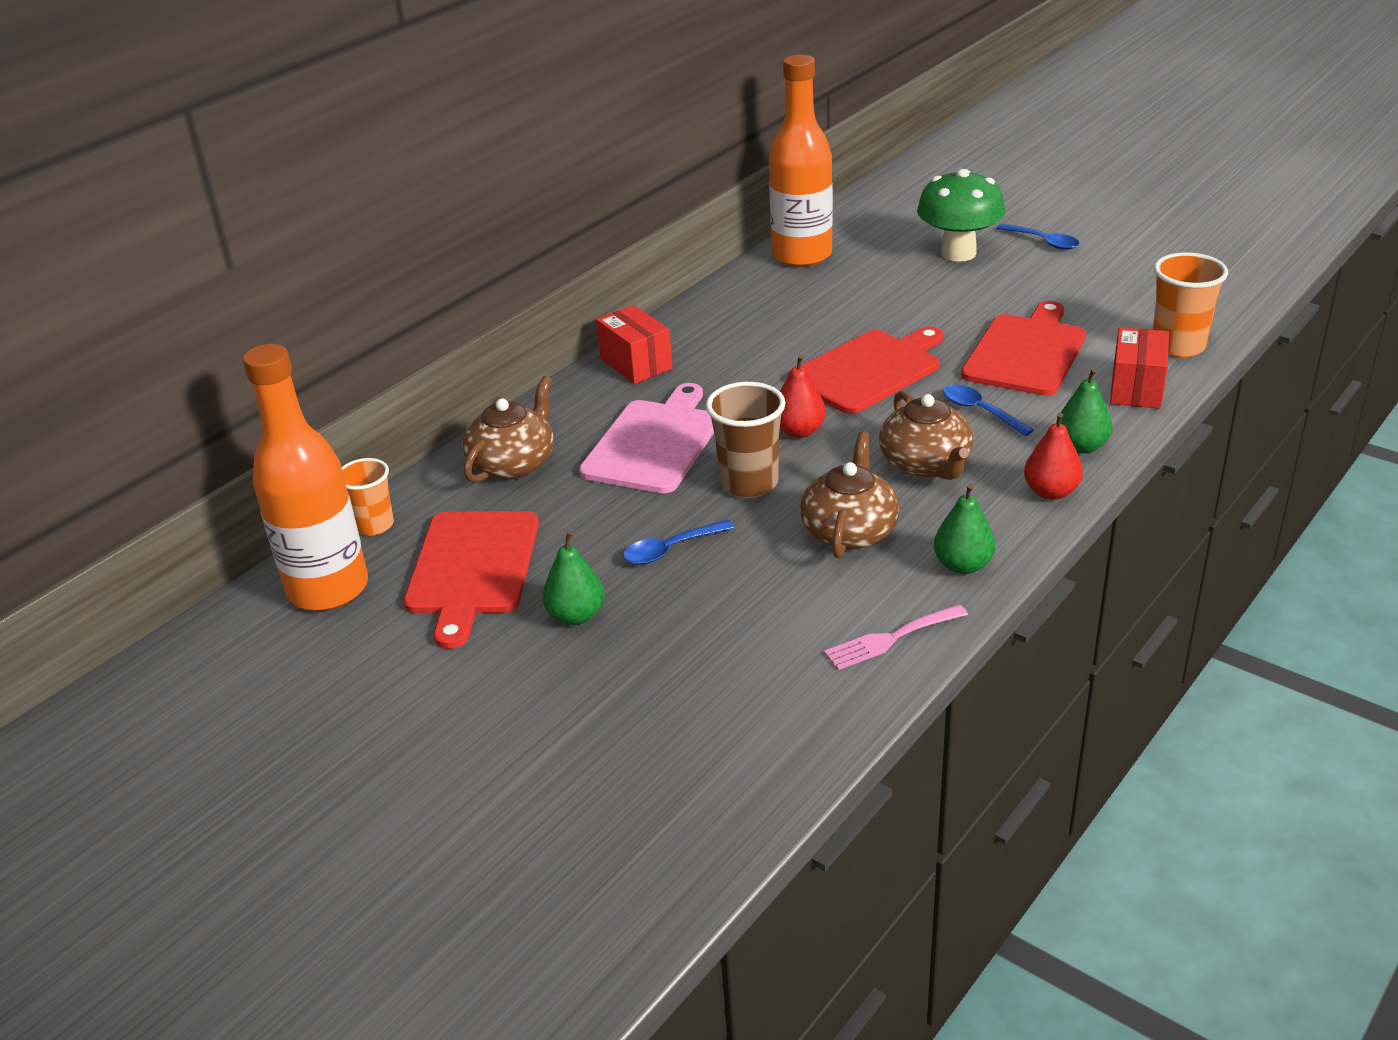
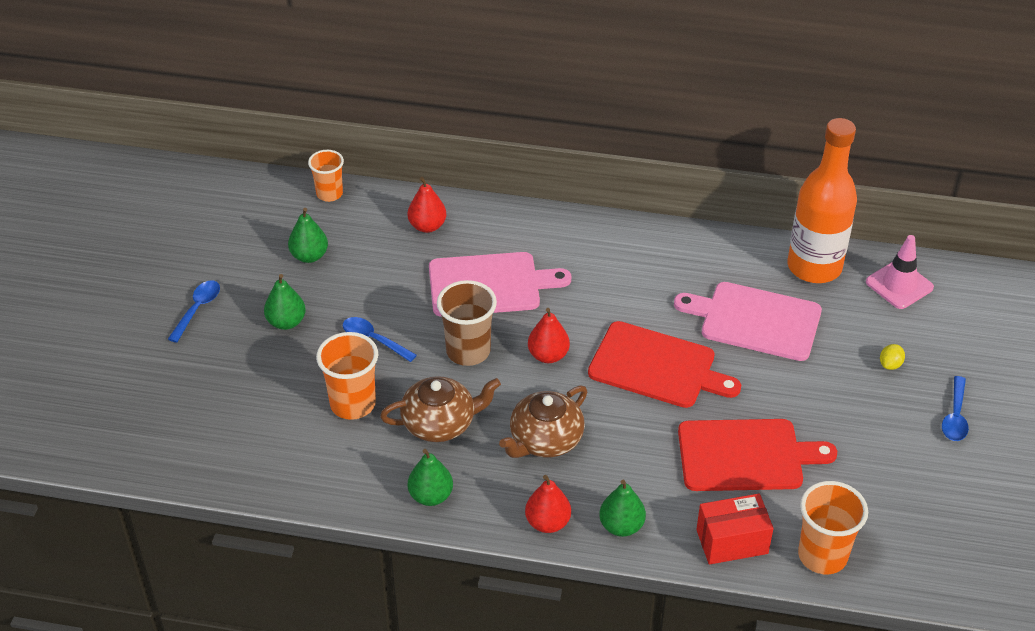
camera: 60 degrees right, 10 degrees up
(328, 589) = (260, 204): orange bottle -> none
(472, 568) = (309, 256): red cutting board -> green pear
(513, 463) = (427, 226): brown teapot -> red pear
(636, 364) = (585, 235): red box -> none
(769, 592) = (353, 404): none -> orange cup
(848, 302) = (755, 320): none -> pink cutting board
(861, 224) = (899, 285): none -> pink traffic cone
(890, 639) = (333, 481): pink fork -> none
(958, 253) = (890, 364): green mushroom -> yellow lemon
(980, 411) = (637, 451): blue spoon -> blue spoon (197, 309)

